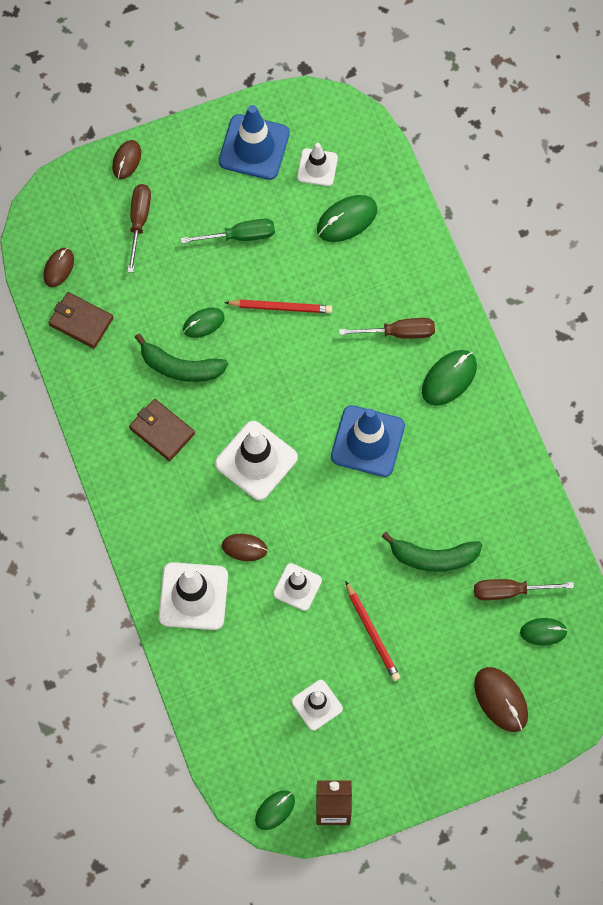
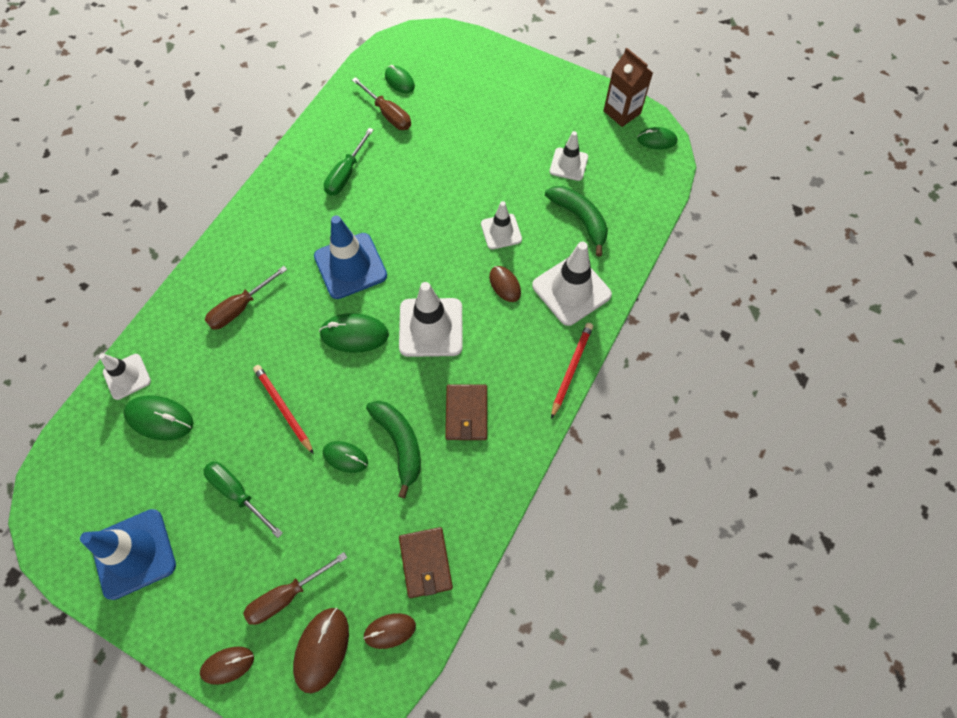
camera: 130 degrees left, 5 degrees down
(317, 167) = (120, 481): white traffic cone -> white traffic cone (127, 376)
(372, 633) = (490, 167): red pencil -> red pencil (571, 369)
(399, 332) = (240, 308): brown screwdriver -> brown screwdriver turned 90 degrees counterclockwise
(433, 557) = (403, 169): green banana -> green banana (580, 219)
(449, 378) = (254, 249): green mouse -> green mouse (354, 334)
(469, 505) = (346, 174): none -> green screwdriver
(501, 700) = (465, 75): brown mouse -> brown mouse (322, 649)

